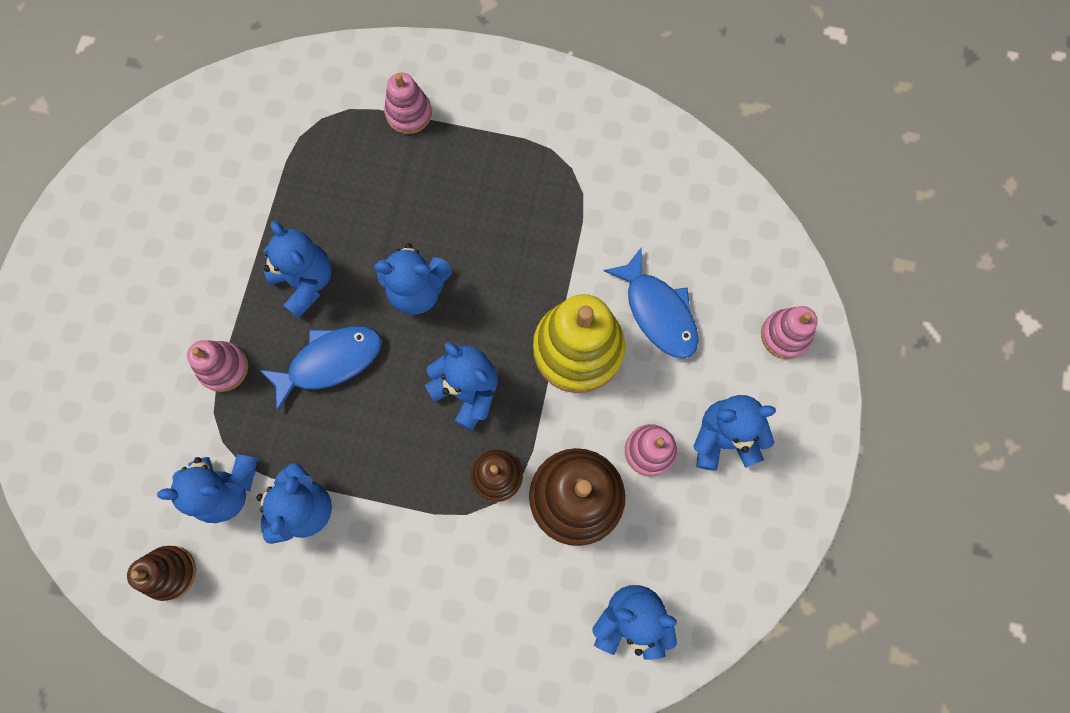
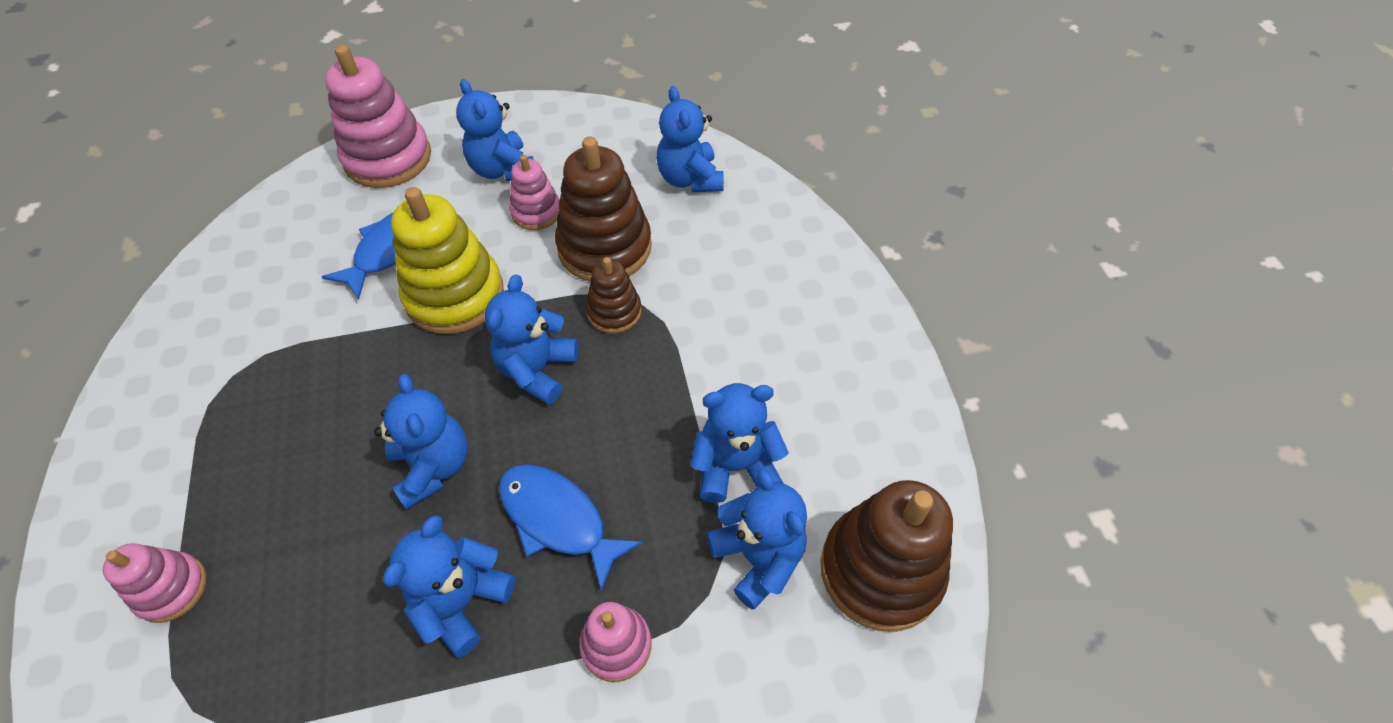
camera: 115 degrees left, 20 degrees down
(170, 572) = (881, 570): brown stacking toy -> brown stacking toy, size x1.82
(785, 335) = (388, 158): pink stacking toy -> pink stacking toy, size x1.82

